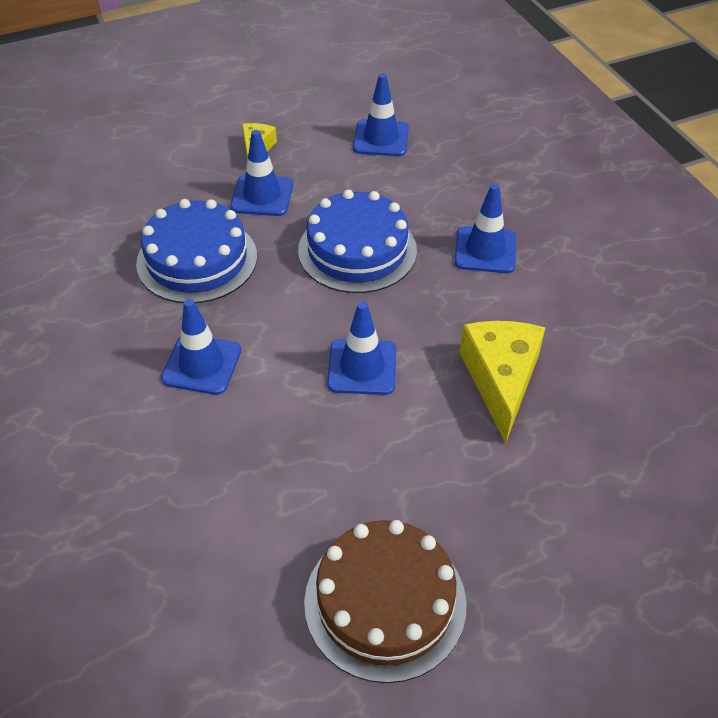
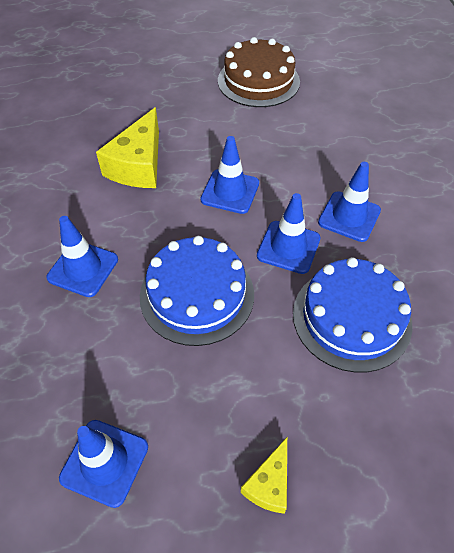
camera: 165 degrees left, 5 degrees up
(262, 196) = (275, 392): blue traffic cone -> blue traffic cone (288, 247)

